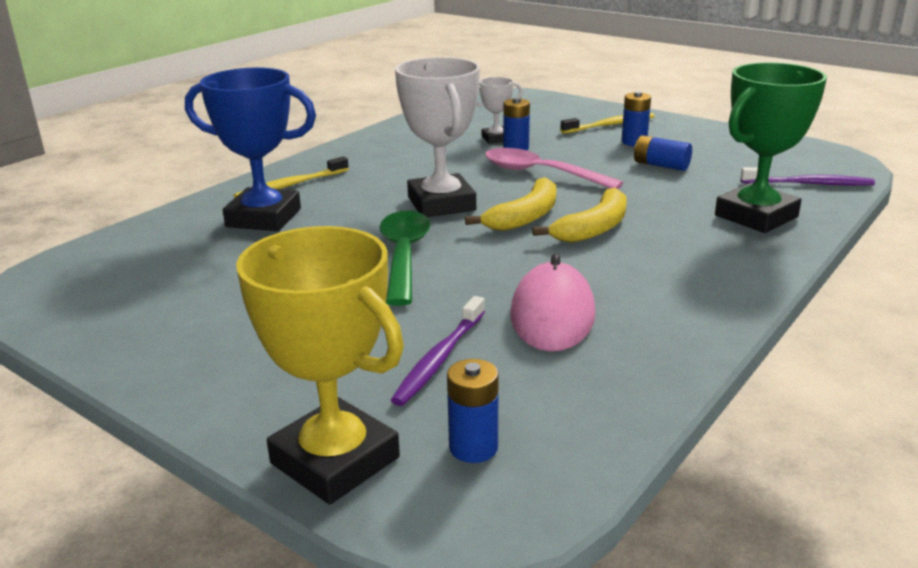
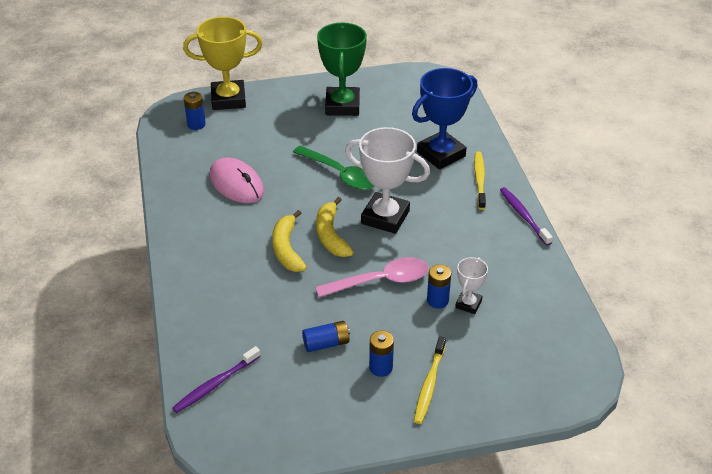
camera: 130 degrees right, 15 degrees up
(439, 359) = (249, 142): purple toothbrush -> purple toothbrush (523, 216)
(756, 216) = (217, 318): green trophy -> green trophy (342, 106)

